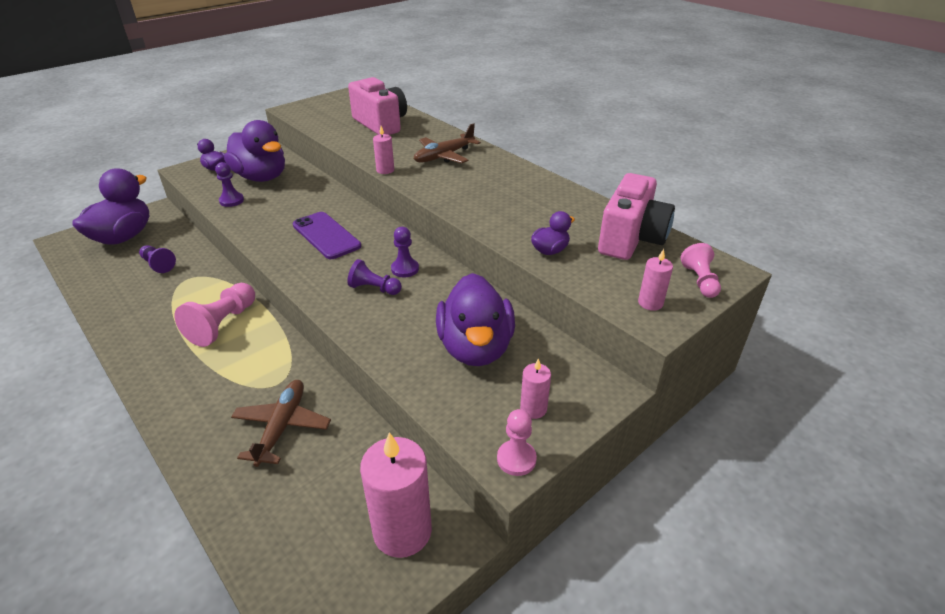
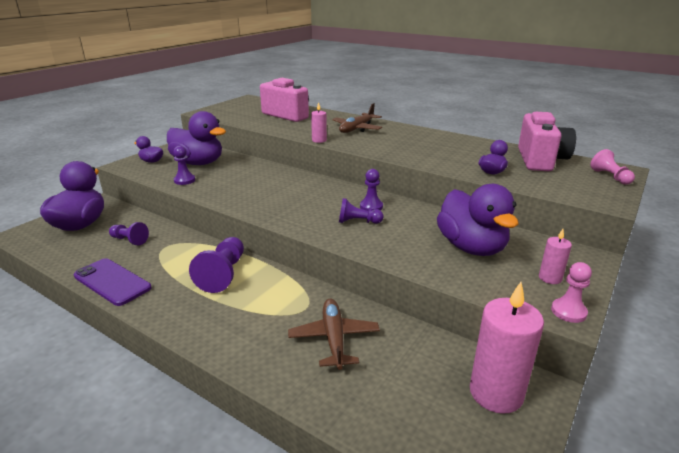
camera: 15 degrees left, 10 degrees down
(223, 324) = (223, 274): pink pawn -> purple pawn
(326, 235) = (287, 193): purple phone -> purple phone (112, 282)
(650, 303) = (592, 192): pink candle -> none

